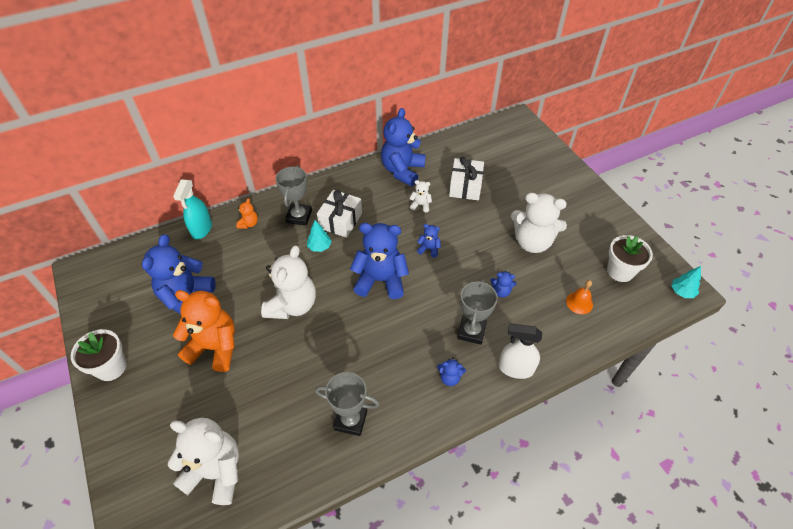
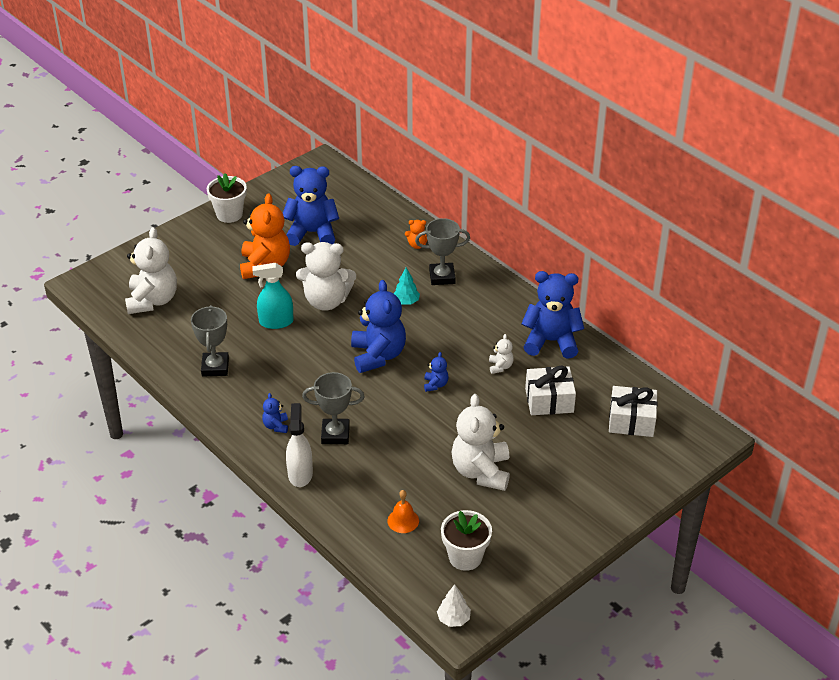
camera: 75 degrees right, 10 degrees down
(201, 229) = (397, 216): turquoise spray bottle -> turquoise spray bottle (276, 322)
(340, 221) = (449, 308): white gift -> white gift (631, 421)
(501, 291) = (396, 452): blue teddy bear -> none
(681, 292) = (453, 619): turquoise tree -> white tree

